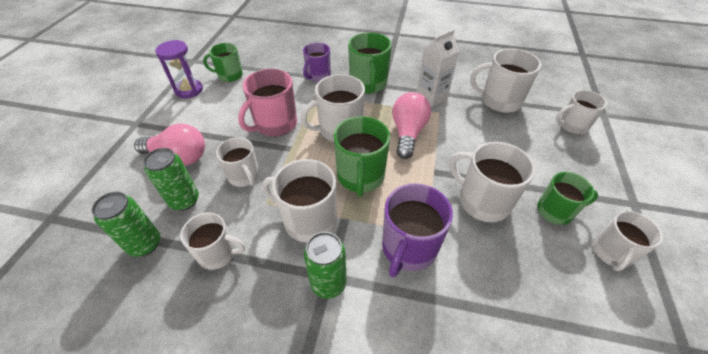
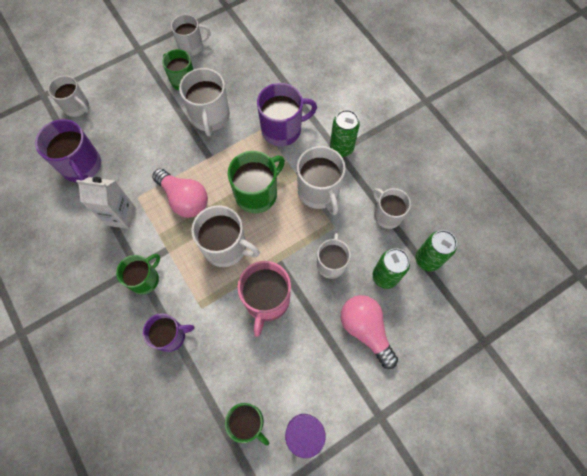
camera: 135 degrees left, 20 degrees up
(275, 124) = (267, 300): pink mug -> pink mug turned 105 degrees clockwise
(368, 84) = (145, 279): green mug -> green mug, size x0.66
(408, 133) = (184, 199): pink light bulb -> pink light bulb turned 105 degrees counterclockwise
(499, 101) = (82, 166): white mug -> purple mug

